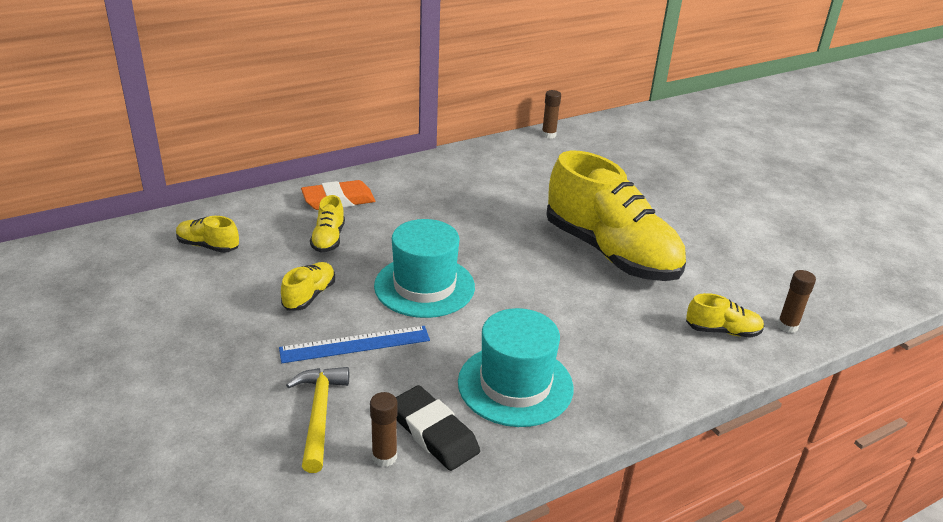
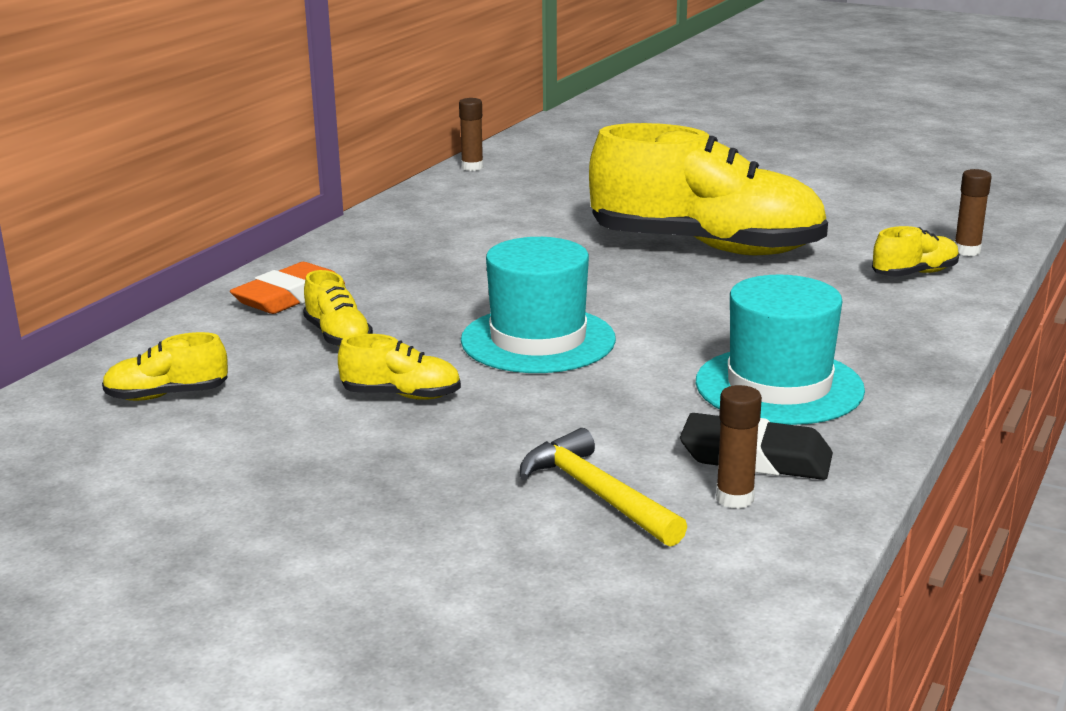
camera: 30 degrees left, 10 degrees down
(309, 296) = (401, 395): yellow shoe -> yellow shoe turned 105 degrees clockwise
(355, 344) = (537, 418): blue ruler -> none

